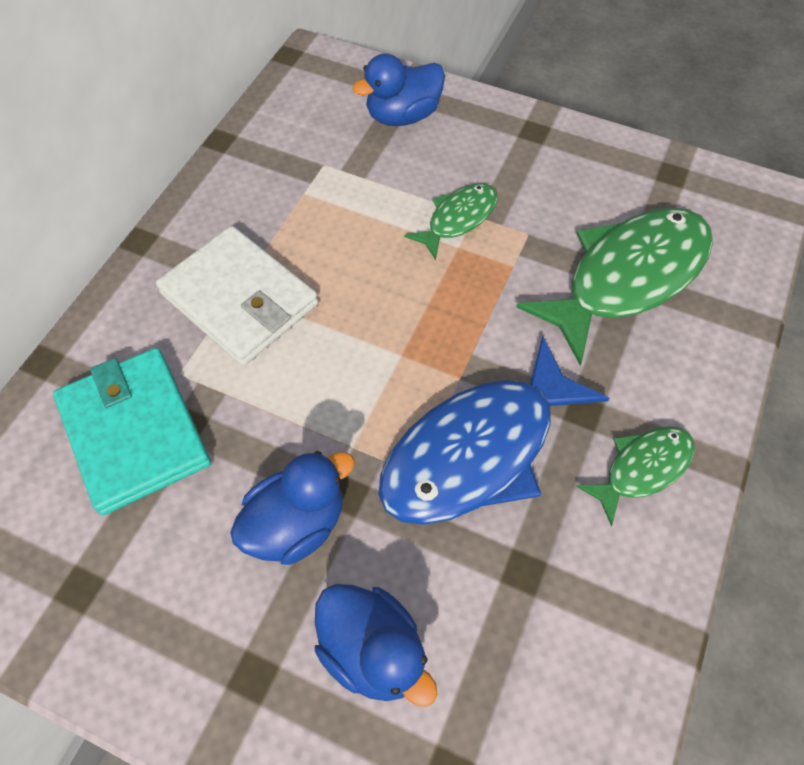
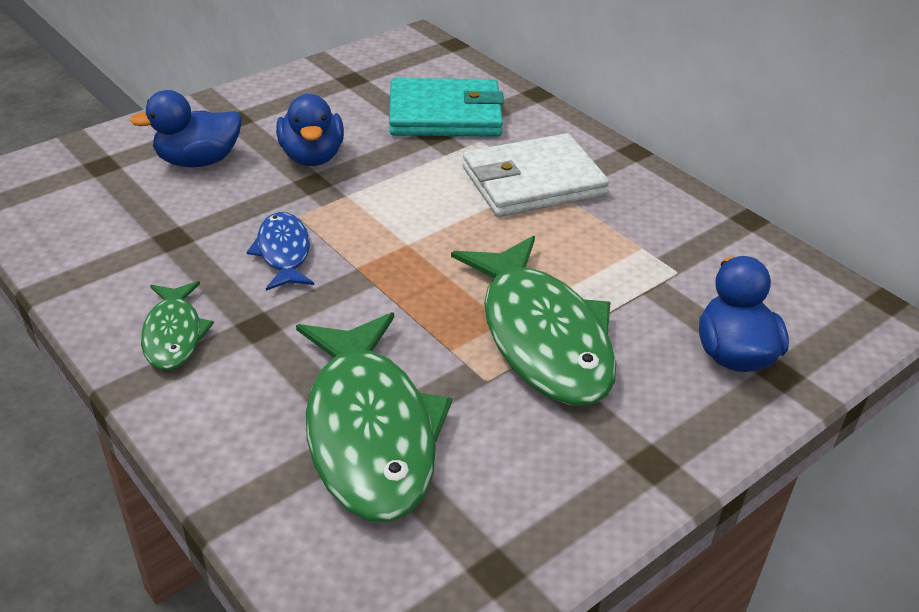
camera: 115 degrees right, 20 degrees down
(458, 219) = (542, 337): green fish -> green fish, size x1.95
(478, 450) = (283, 252): blue fish -> blue fish, size x0.51

